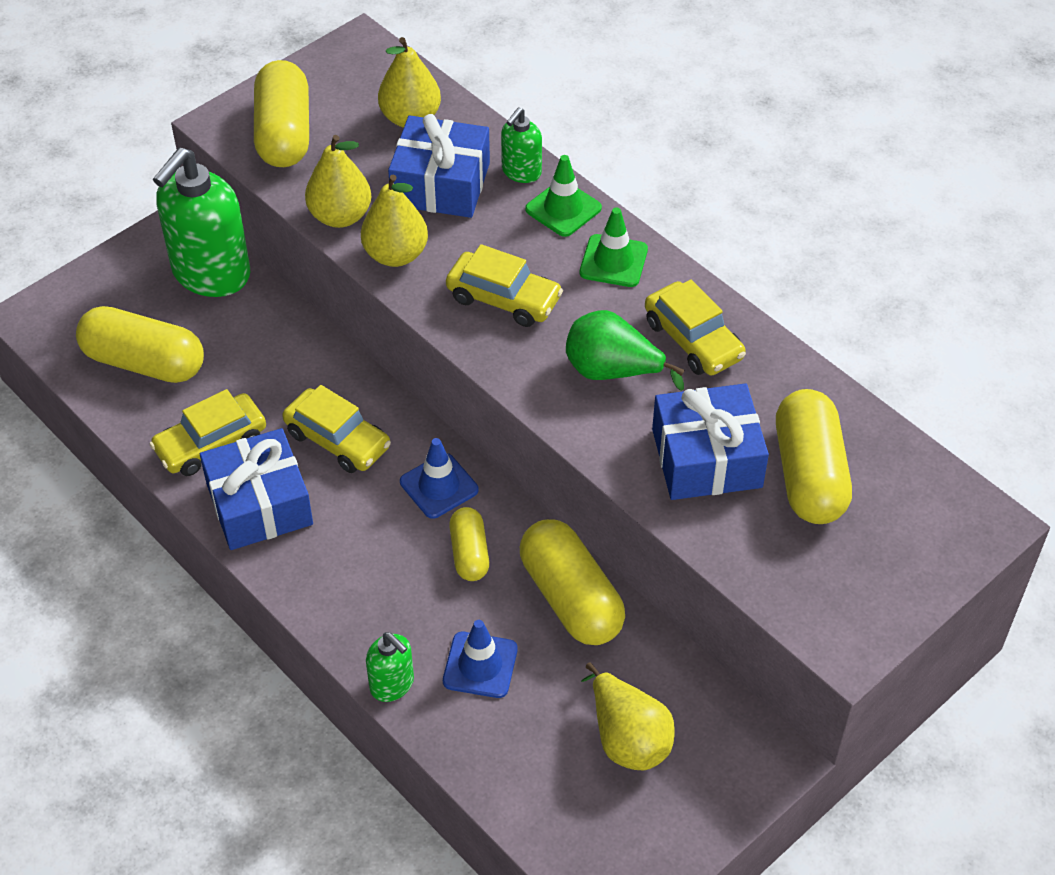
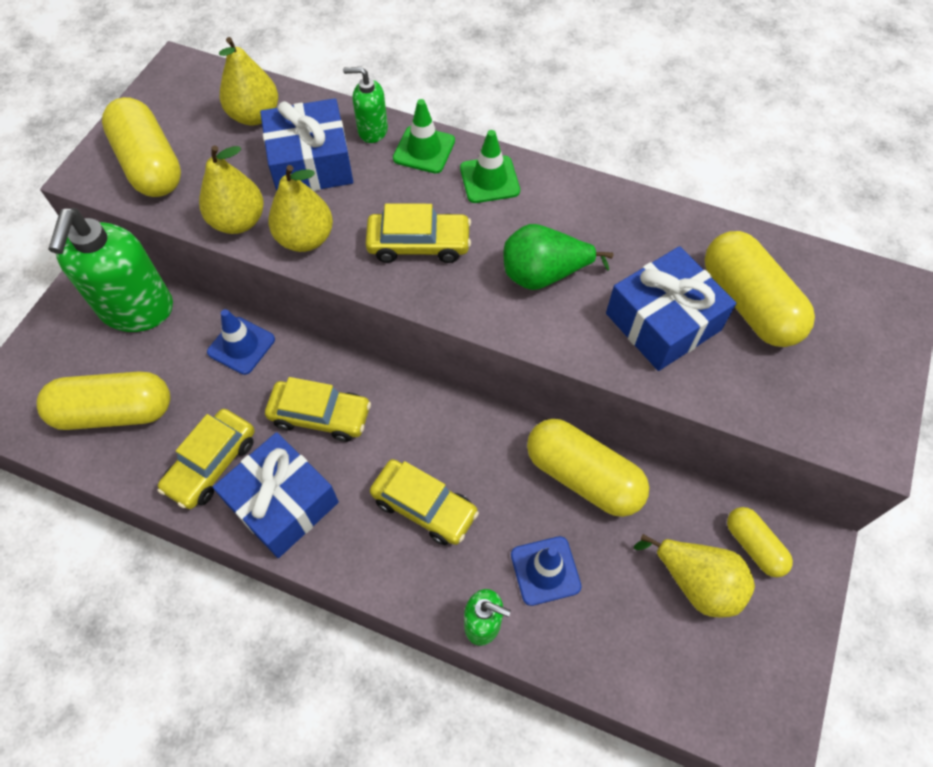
camera: 25 degrees left, 10 degrees up
(439, 486) = (425, 422): blue traffic cone -> blue traffic cone (241, 346)
(469, 553) = (482, 472): yellow capsule -> yellow capsule (753, 546)
(521, 172) = (372, 130): green soap dispenser -> green soap dispenser turned 90 degrees clockwise
(693, 340) = (591, 223): yellow car -> yellow car (424, 506)

